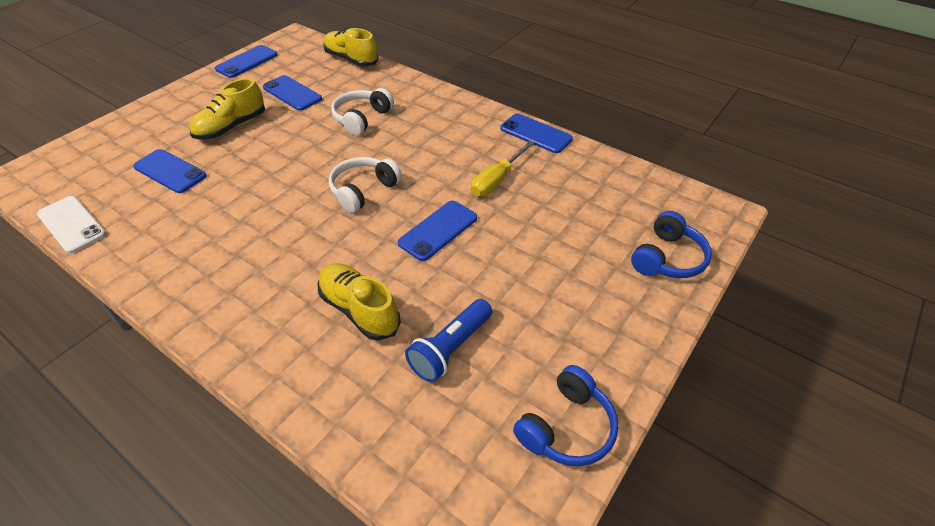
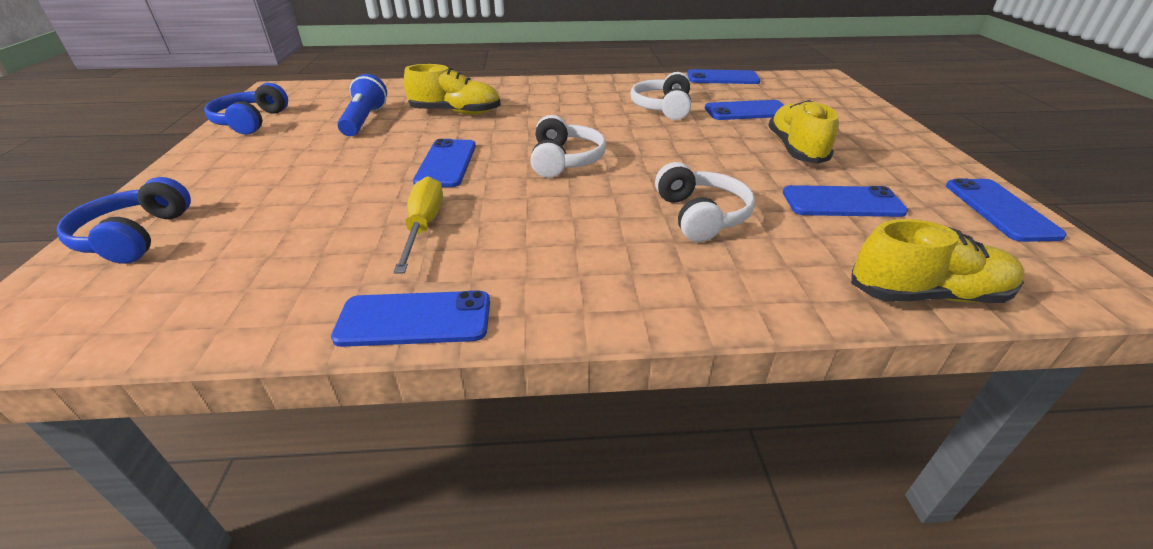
camera: 140 degrees right, 10 degrees down
(72, 224) = (722, 78): white phone -> blue phone
(206, 210) = (663, 108): none -> white headphones

